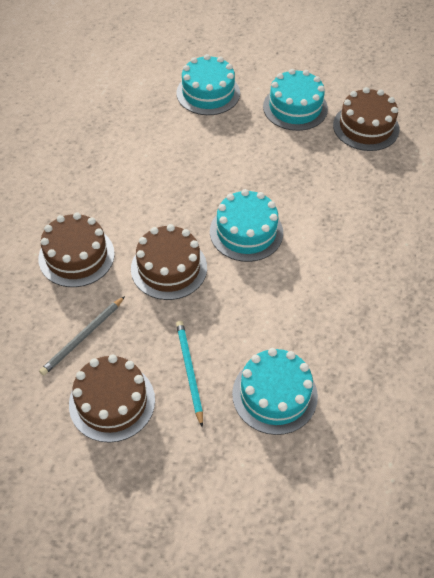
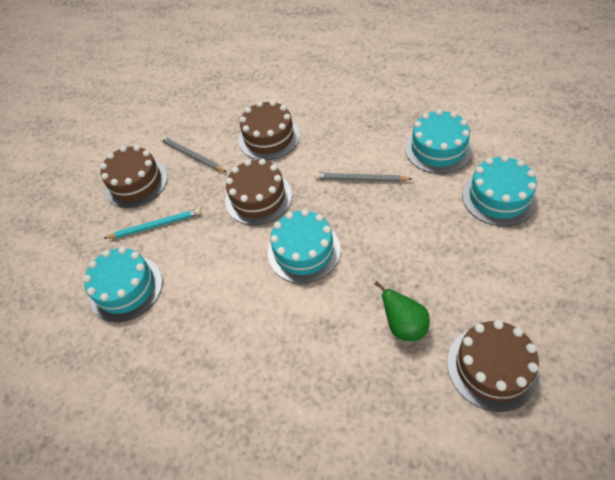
camera: 95 degrees right, 0 degrees up
(164, 181) = (360, 179): none -> grey pencil
(295, 107) = (503, 283): turquoise cake -> turquoise cake (438, 148)
(330, 170) = (404, 326): none -> green pear

